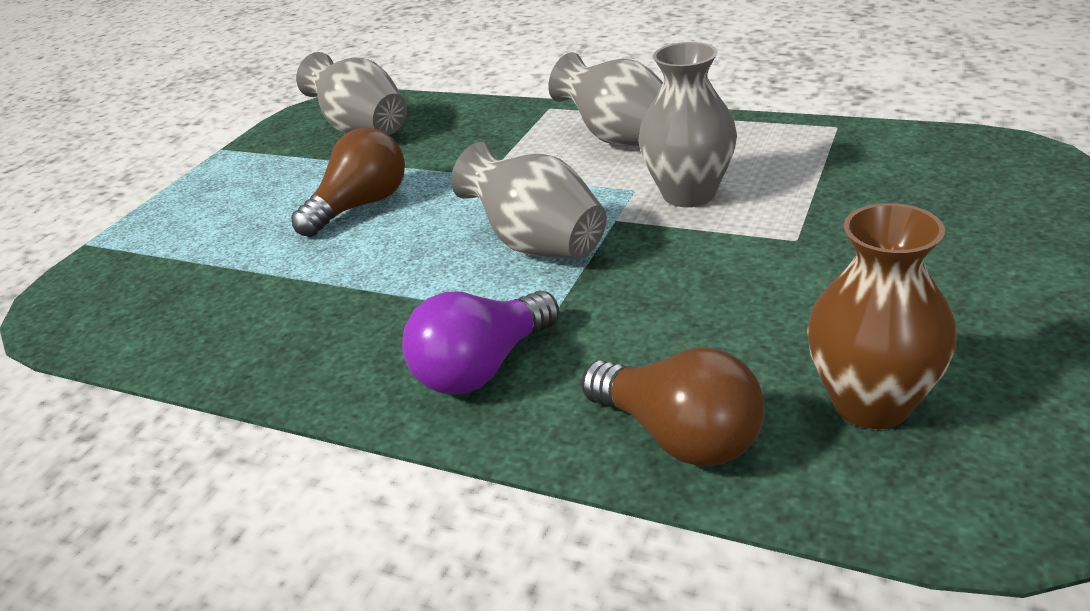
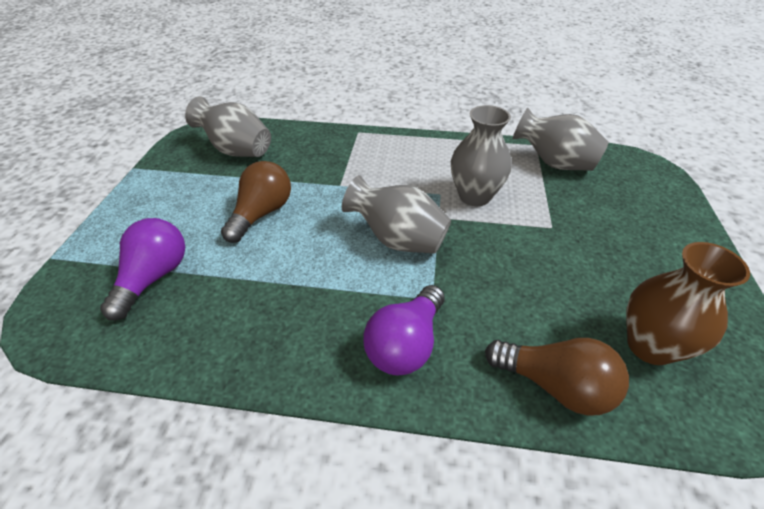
camera: 20 degrees left, 10 degrees up
(194, 271) = (154, 277): none -> purple light bulb
(620, 139) = (414, 155): grey vase -> grey vase (554, 163)

